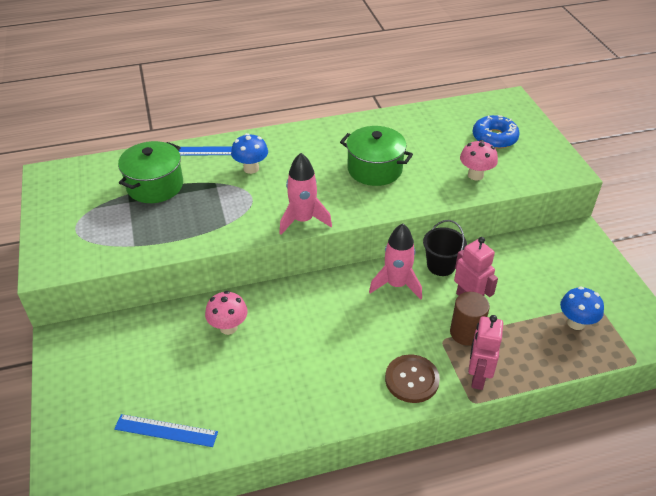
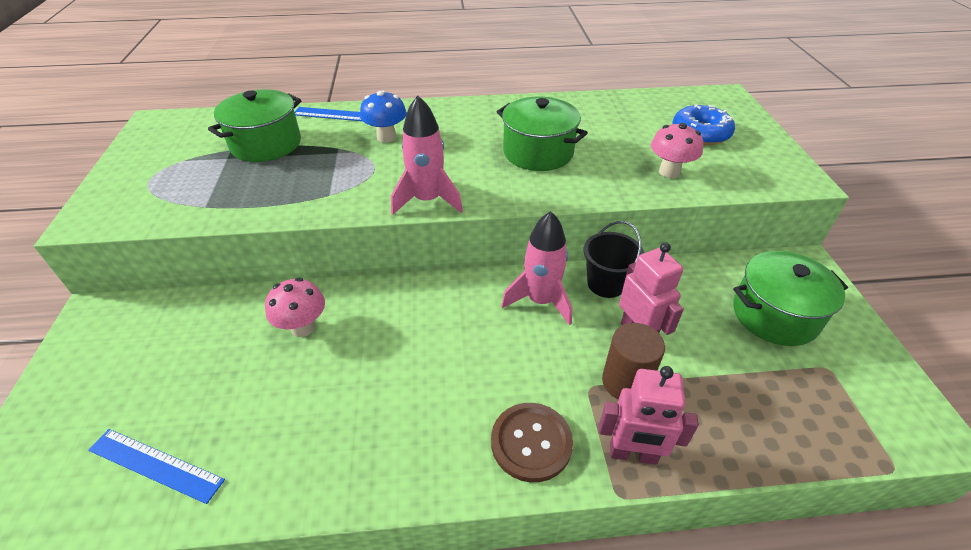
camera: 10 degrees right, 0 degrees up
(477, 377) = (633, 454): pink robot -> pink robot turned 105 degrees counterclockwise
(560, 273) = (774, 315): none -> green pot
(576, 323) = (795, 391): blue mushroom -> none

